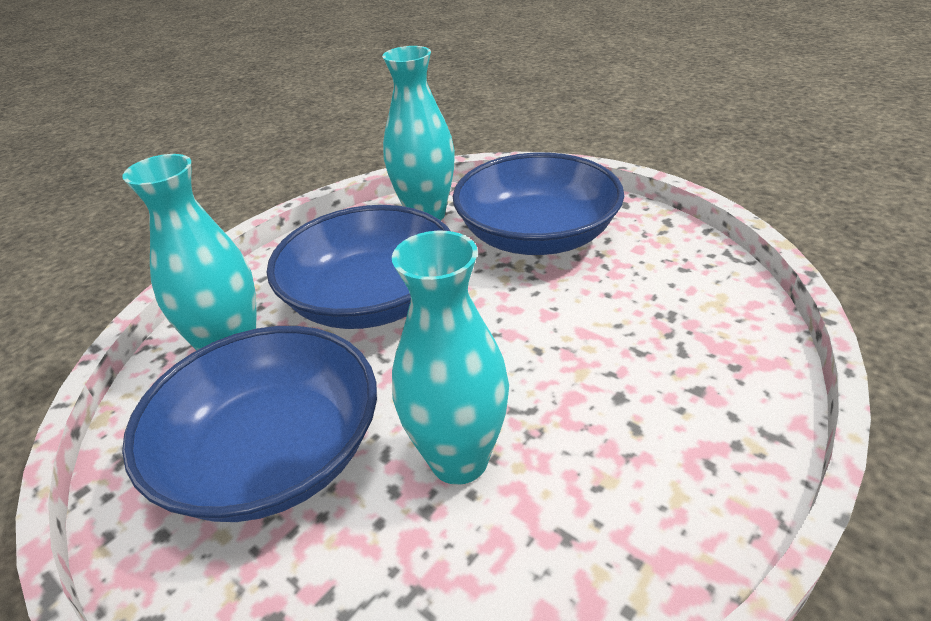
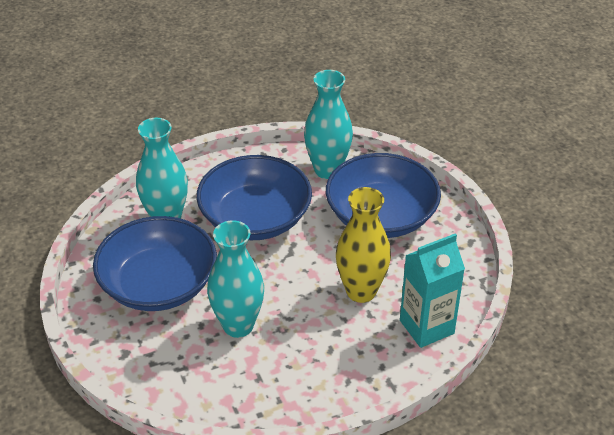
camera: 25 degrees right, 5 degrees up
(598, 327) = (361, 291): none -> yellow vase
(729, 333) = (426, 327): none -> turquoise carton

